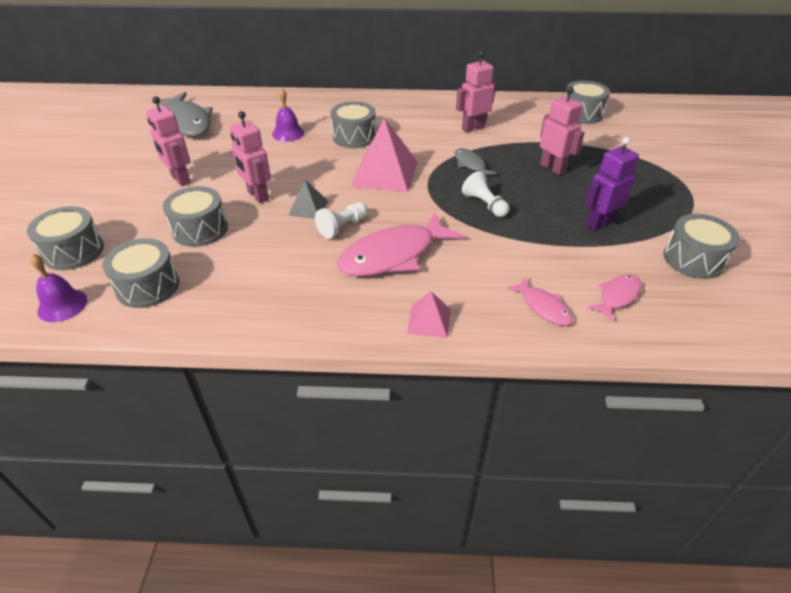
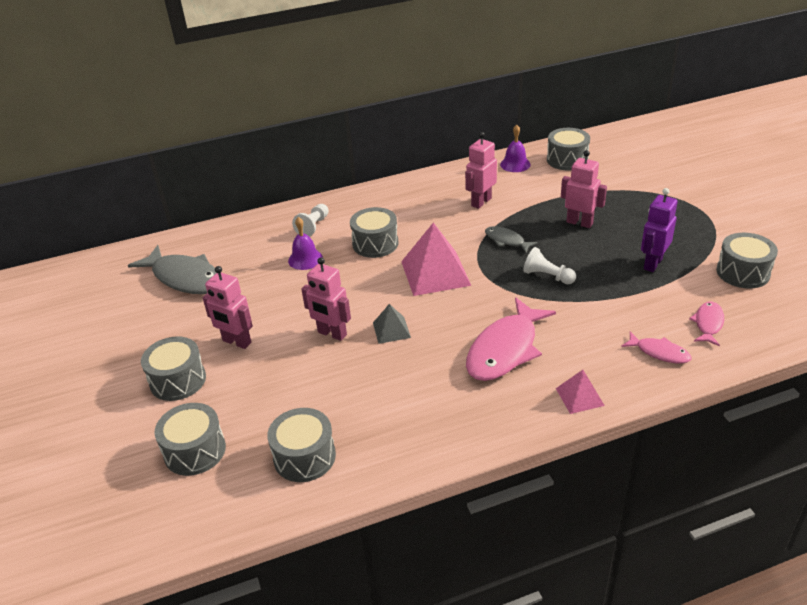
camera: 20 degrees left, 5 degrees down
(62, 305) = (236, 504): purple bell -> purple bell (515, 164)
(200, 229) = (305, 386): grey drum -> grey drum (178, 380)
(342, 227) = (439, 338): white pawn -> white pawn (313, 226)

